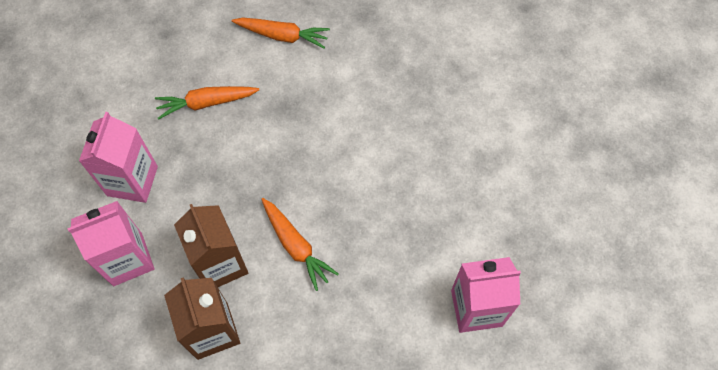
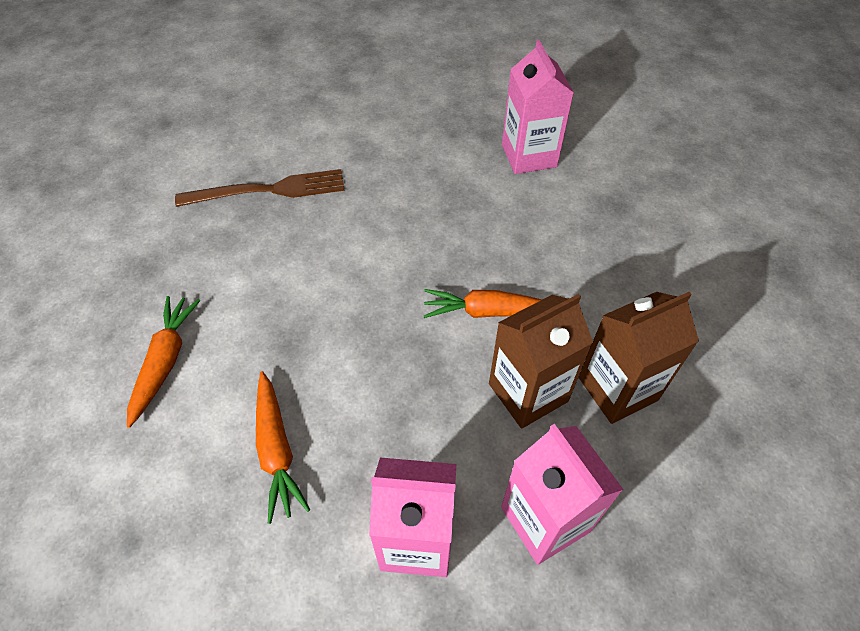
camera: 95 degrees left, 10 degrees down
(296, 246) = (489, 312): orange carrot -> orange carrot turned 135 degrees counterclockwise
(439, 88) = (269, 190): none -> brown fork

